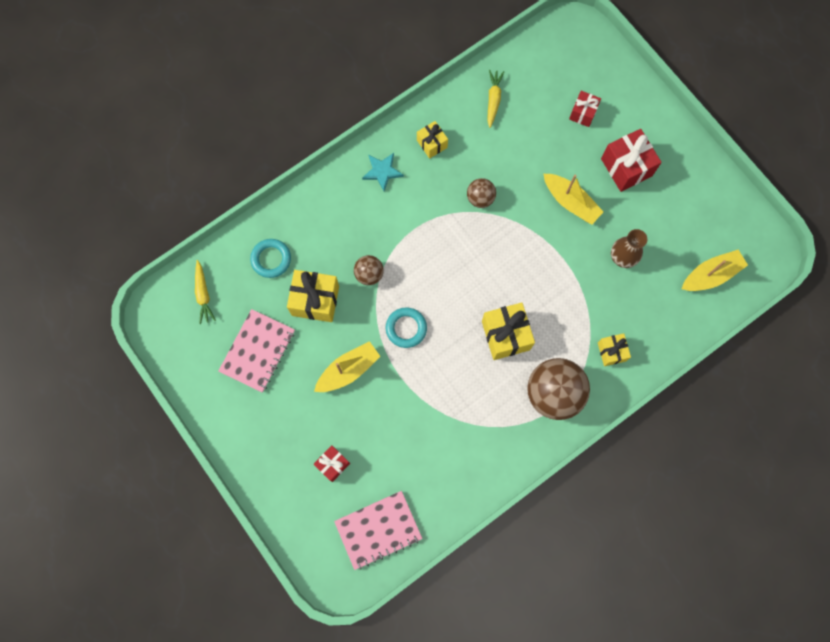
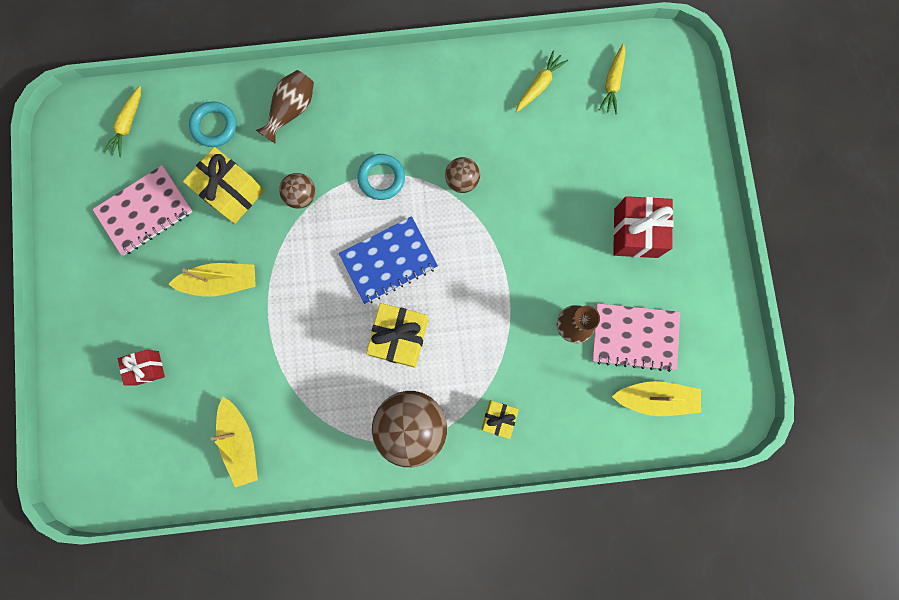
camera: 30 degrees right, 5 degrees up
(322, 216) = (291, 110): none -> brown vase
(378, 530) = (150, 461): pink notebook -> pink notebook (634, 337)
(382, 171) = (379, 98): turquoise star -> none
(406, 328) = (304, 272): turquoise ring -> turquoise ring (381, 178)
(432, 144) = (447, 97): yellow gift -> none
(463, 285) = (389, 261): none -> blue notebook
(544, 70) = (612, 83): none -> yellow carrot
(570, 202) = (553, 237): yellow boat -> yellow boat (240, 442)
(583, 113) = (625, 150): red gift -> none

